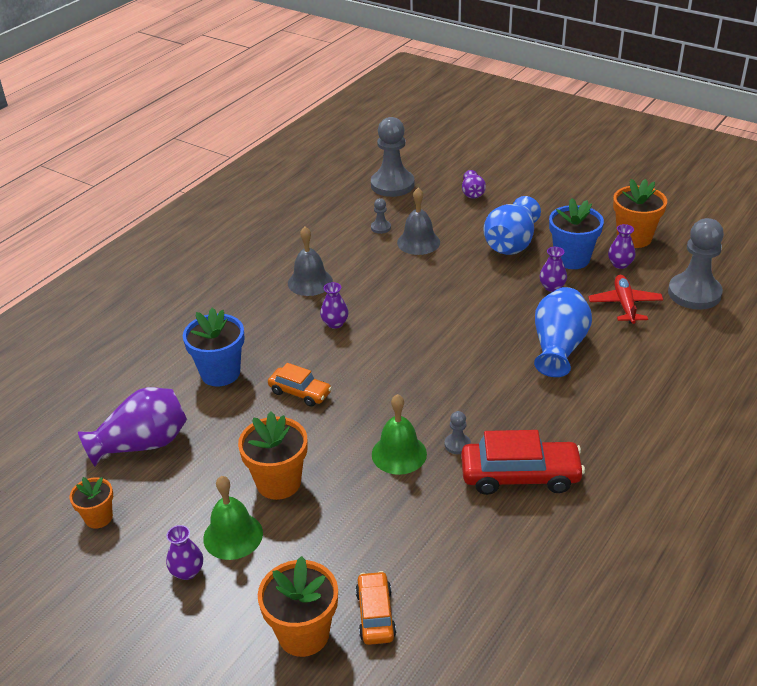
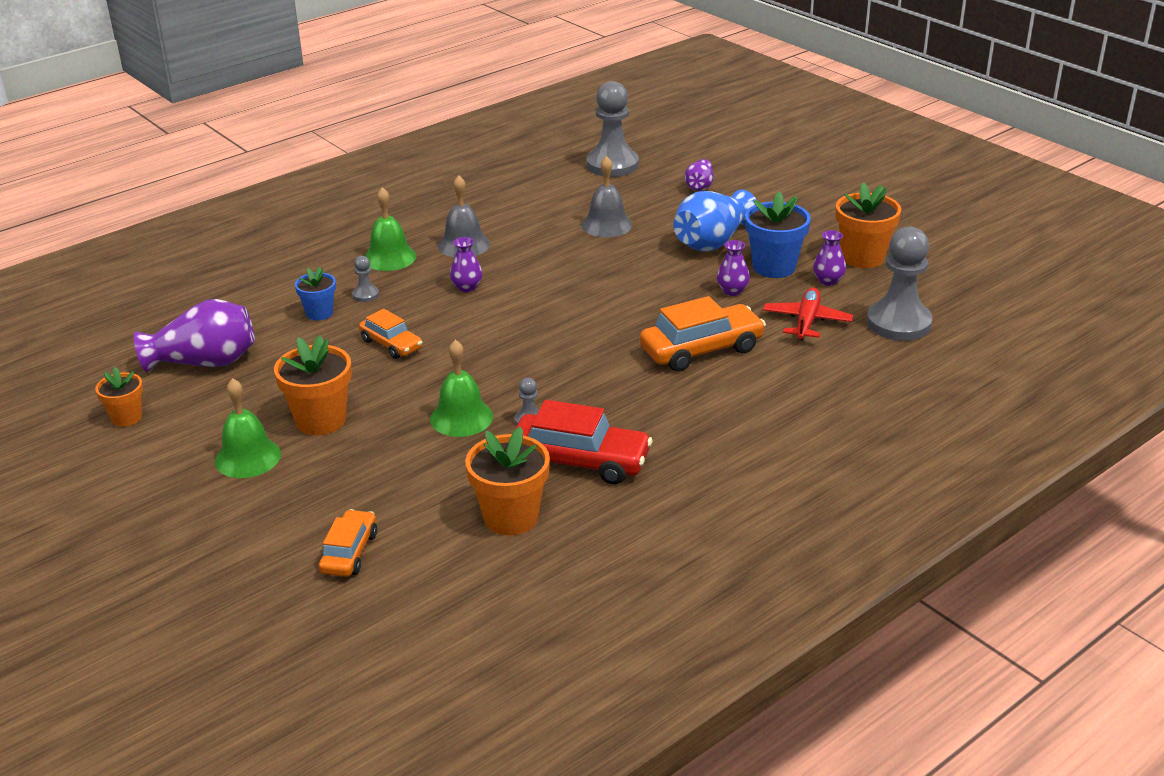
camera: 15 degrees right, 5 degrees down
(187, 571) = (185, 479): purple vase -> none
(220, 373) = (319, 313): blue flower pot -> blue flower pot, size x0.60
(253, 306) = (389, 257): none -> green bell
(303, 634) = (267, 554): orange flower pot -> orange flower pot (511, 517)
(381, 228) = (573, 205): grey pawn -> grey pawn (365, 295)
(558, 347) = (701, 350): blue vase -> orange car

